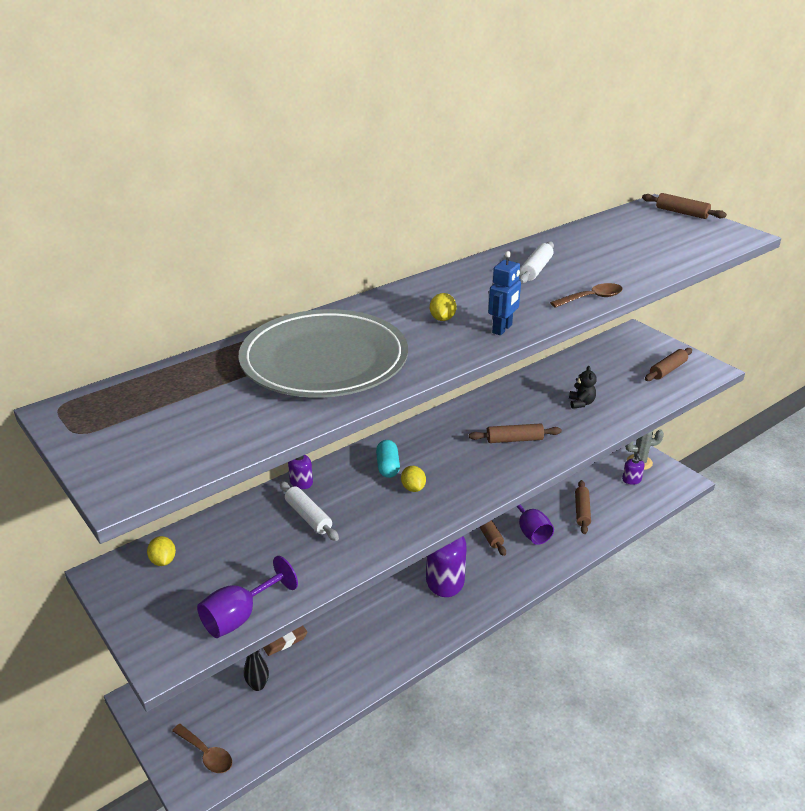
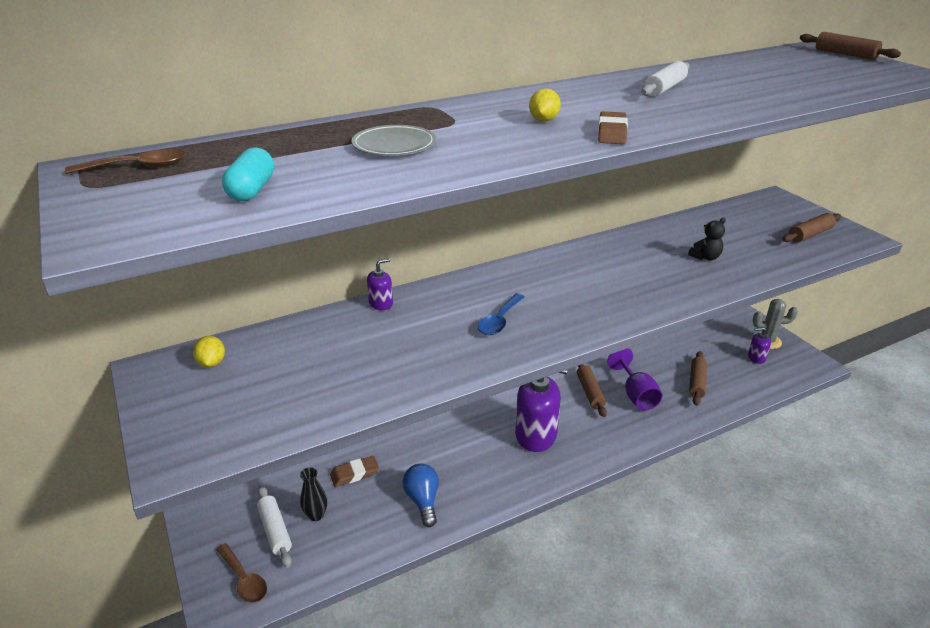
camera: 10 degrees right, 0 degrees up
(240, 616) = (271, 429): purple goblet -> none
(308, 516) = (378, 337): white rolling pin -> white rolling pin (275, 530)
(324, 360) = (394, 145): grey plate -> grey plate, size x0.43
(354, 657) = (423, 501): none -> blue light bulb
(388, 467) = (477, 298): turquoise capsule -> turquoise capsule (252, 190)
(413, 488) = (499, 321): yellow lemon -> blue spoon
(502, 329) = (612, 133): blue robot -> brown eraser
(514, 440) = (623, 285): brown rolling pin -> none
(581, 403) = (705, 257): black teddy bear -> black teddy bear turned 45 degrees clockwise
(591, 298) = (726, 114): brown spoon -> brown spoon (138, 167)
(631, 480) = (756, 357): purple soap dispenser -> purple soap dispenser turned 90 degrees clockwise

